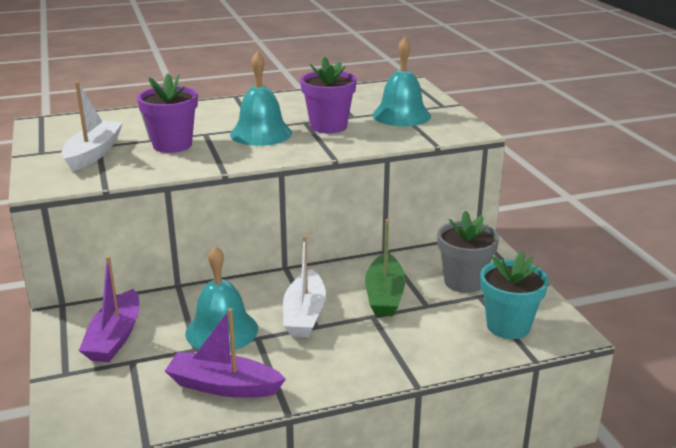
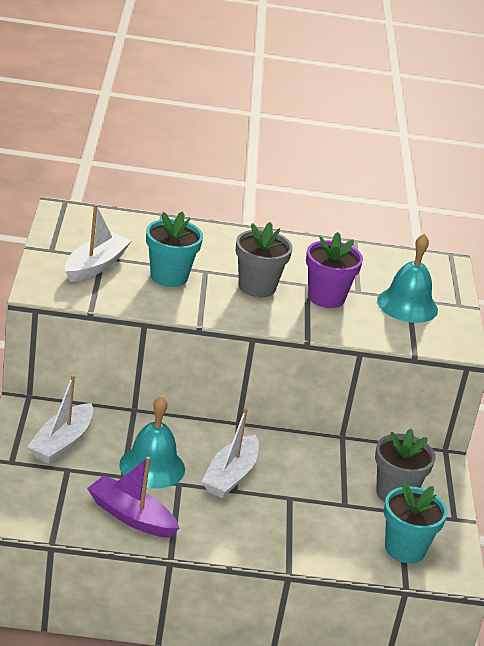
camera: 15 degrees right, 5 degrees up
(115, 337) = (61, 443): purple boat -> white boat
(172, 145) = (169, 276): purple flower pot -> turquoise flower pot
(261, 133) = (257, 287): turquoise bell -> grey flower pot
(384, 295) = (312, 482): green boat -> none

